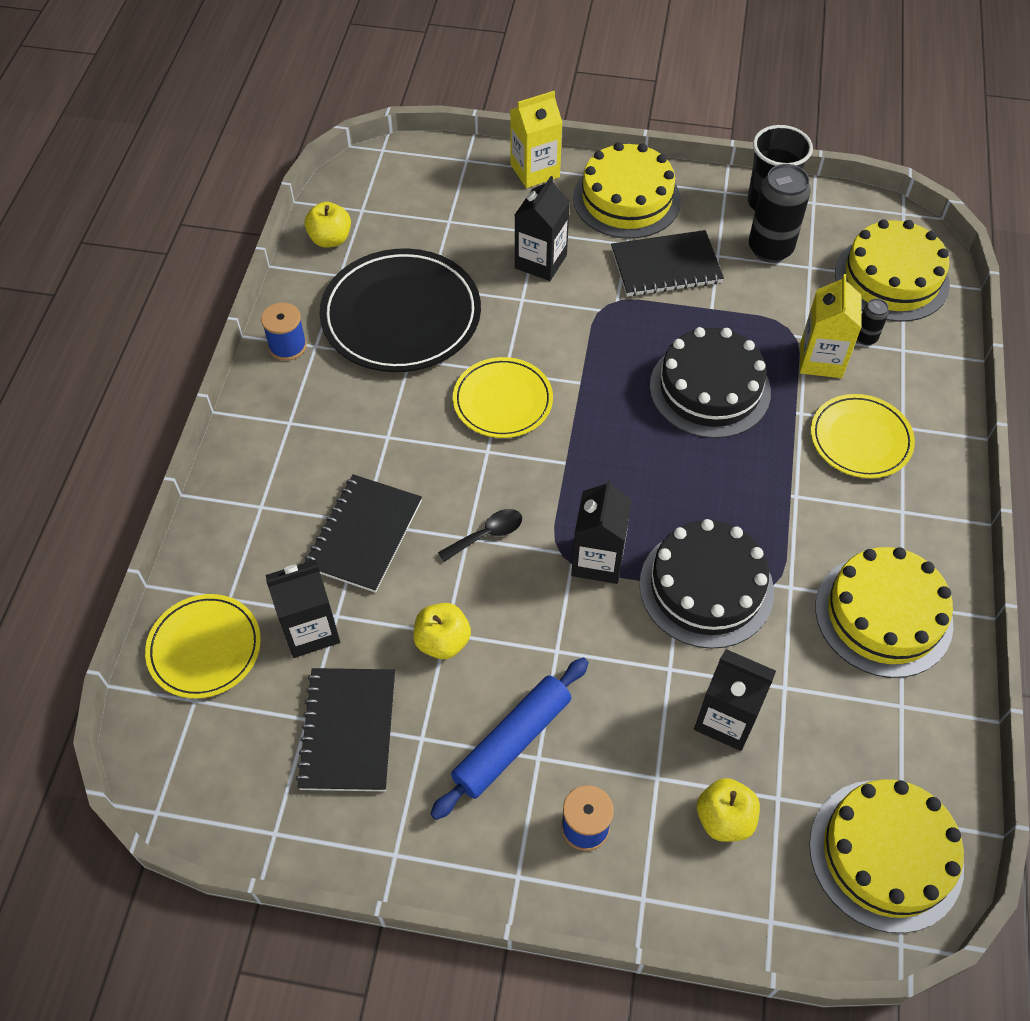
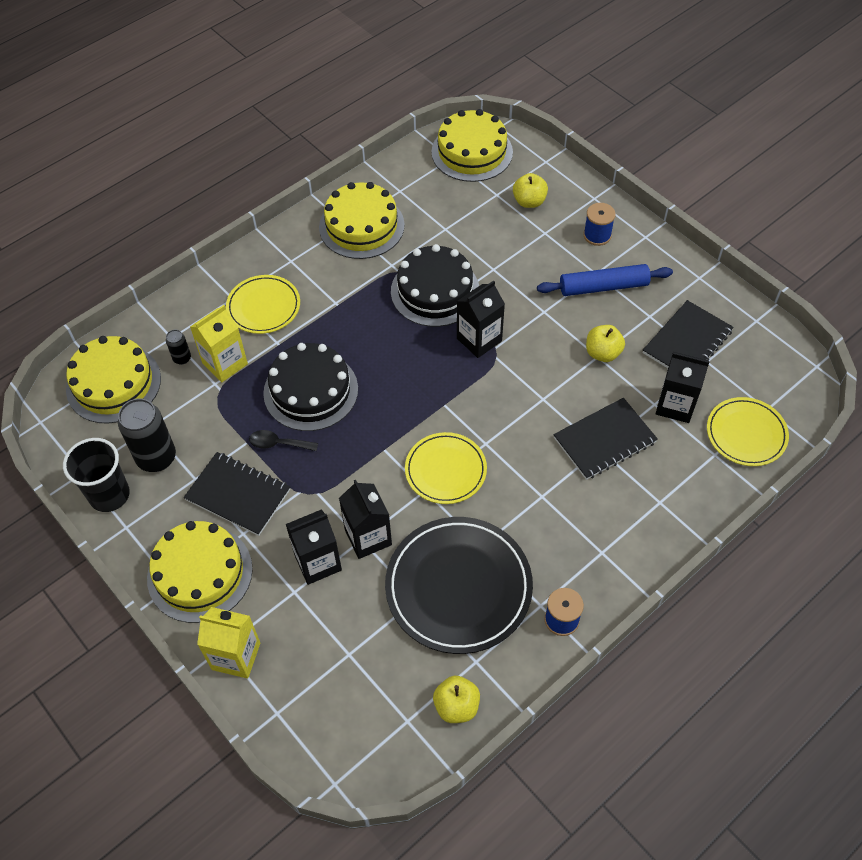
camera: 140 degrees left, 0 degrees up
(487, 534) = (529, 393): black spoon -> black spoon (278, 444)
(726, 719) = (488, 234): black carton -> black carton (368, 537)

